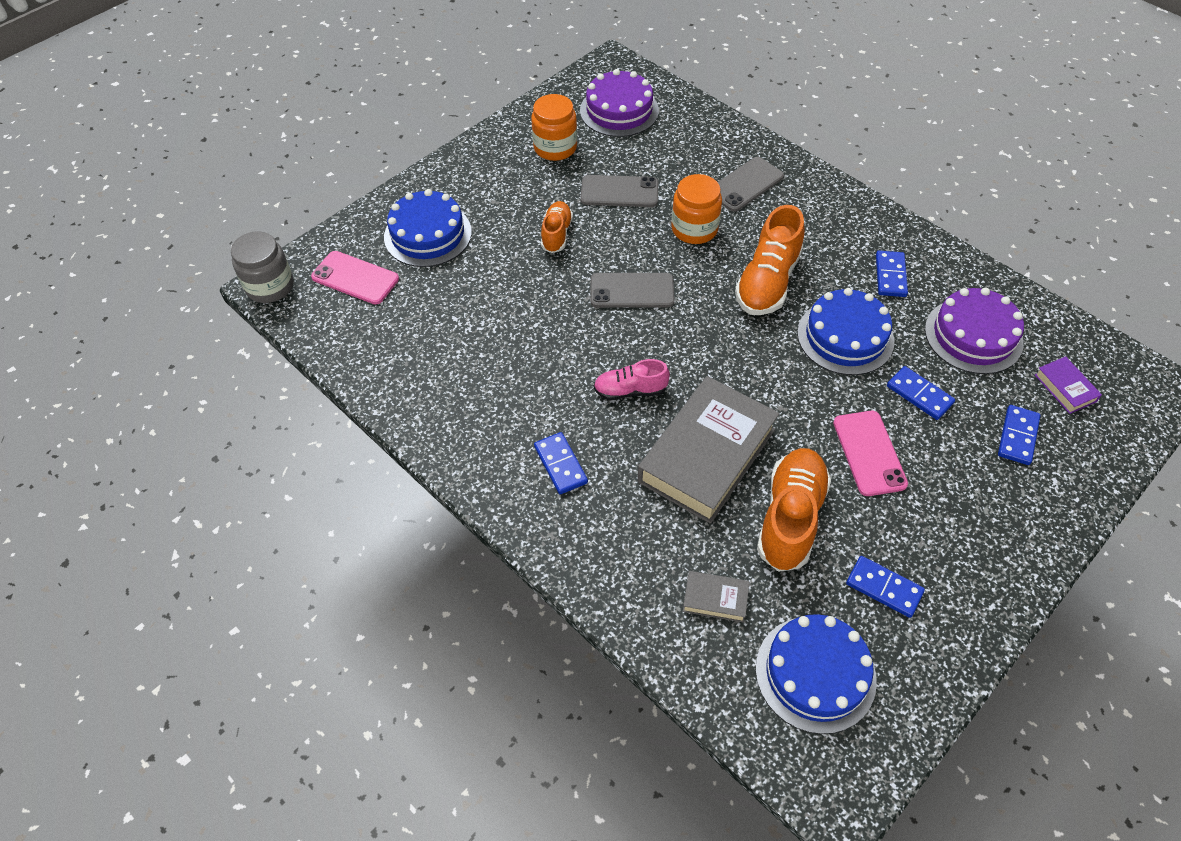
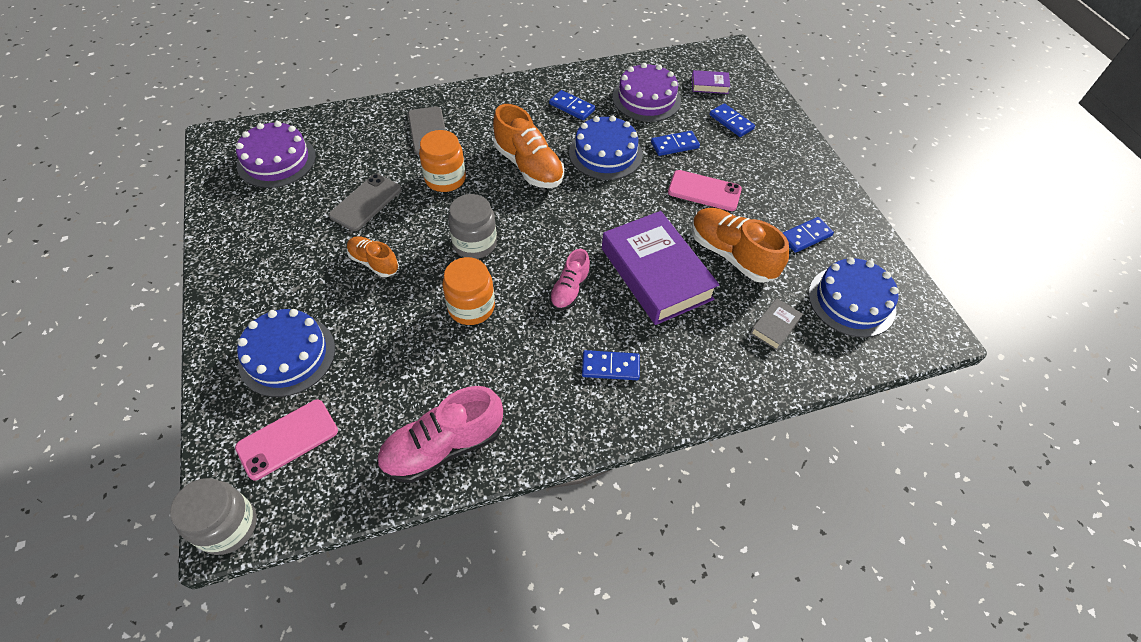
camera: 65 degrees left, 0 degrees up
(403, 378) = (443, 446): none -> pink shoe
(555, 147) = (275, 219): orange jar -> orange jar (471, 307)
(632, 291) = (474, 243): grey phone -> grey jar
(706, 455) = (656, 273): grey book -> purple book

